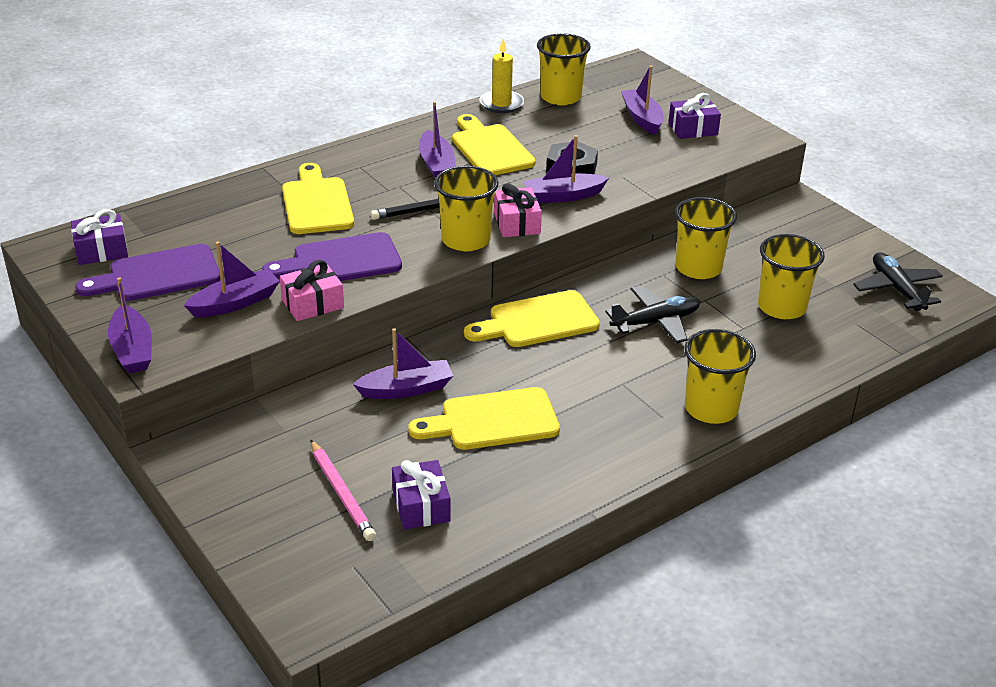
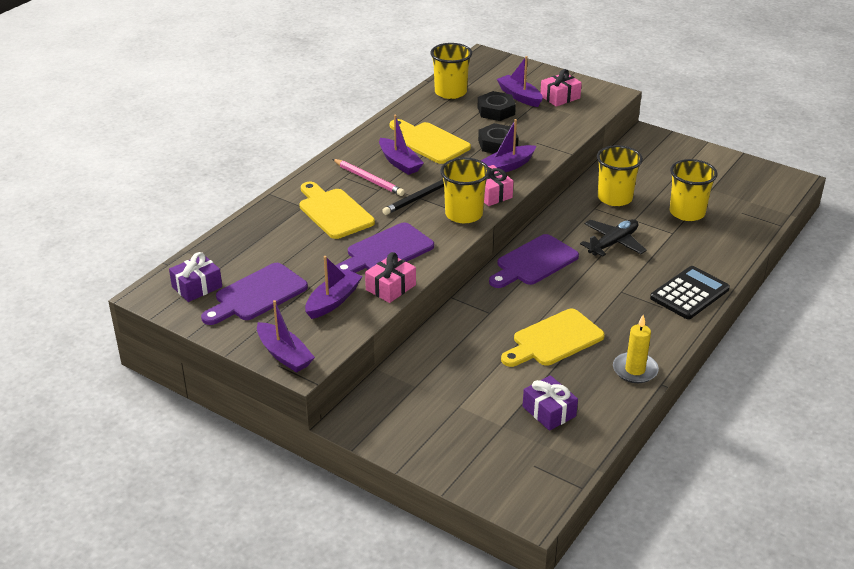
camera: 20 degrees left, 0 degrees up
(342, 493) = (489, 418): pink pencil -> pink pencil (369, 179)
(406, 389) = (479, 334): purple boat -> none
(501, 104) = (411, 106): yellow candle -> yellow candle (635, 370)
(537, 321) = (534, 262): yellow cutting board -> purple cutting board
(599, 129) = (496, 111): none -> black nut
(693, 129) = (560, 97): purple gift -> pink gift
(711, 408) = (689, 293): yellow cup -> black calculator
(897, 289) = (750, 182): black plane -> none

